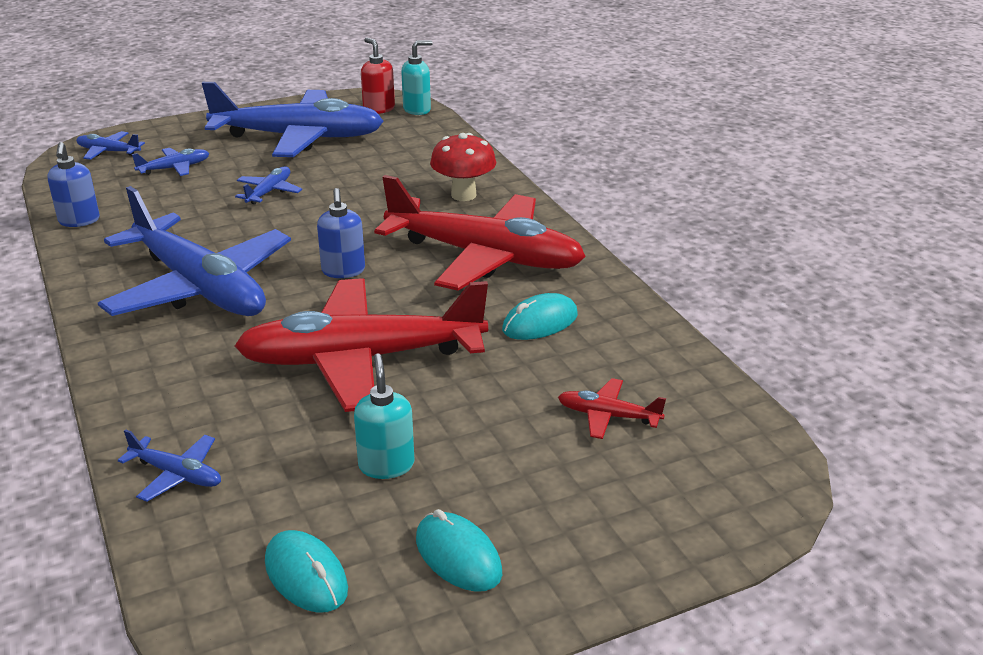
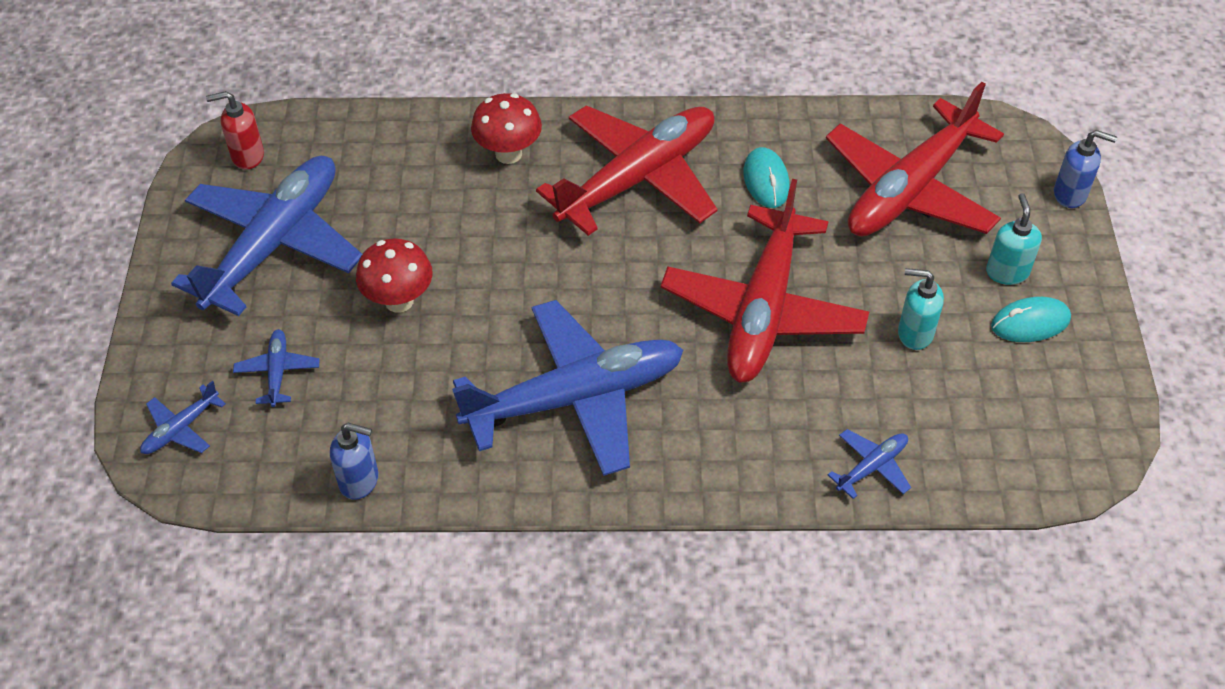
camera: 65 degrees left, 20 degrees up
(269, 192) = (399, 301): blue plane -> red mushroom
(306, 576) = (1020, 411): turquoise mouse -> none
(343, 271) = (606, 283): blue soap dispenser -> blue soap dispenser (1070, 194)
(417, 110) = (275, 125): turquoise soap dispenser -> turquoise soap dispenser (1007, 272)
(608, 416) = (910, 188): red plane -> red plane, size x2.49

